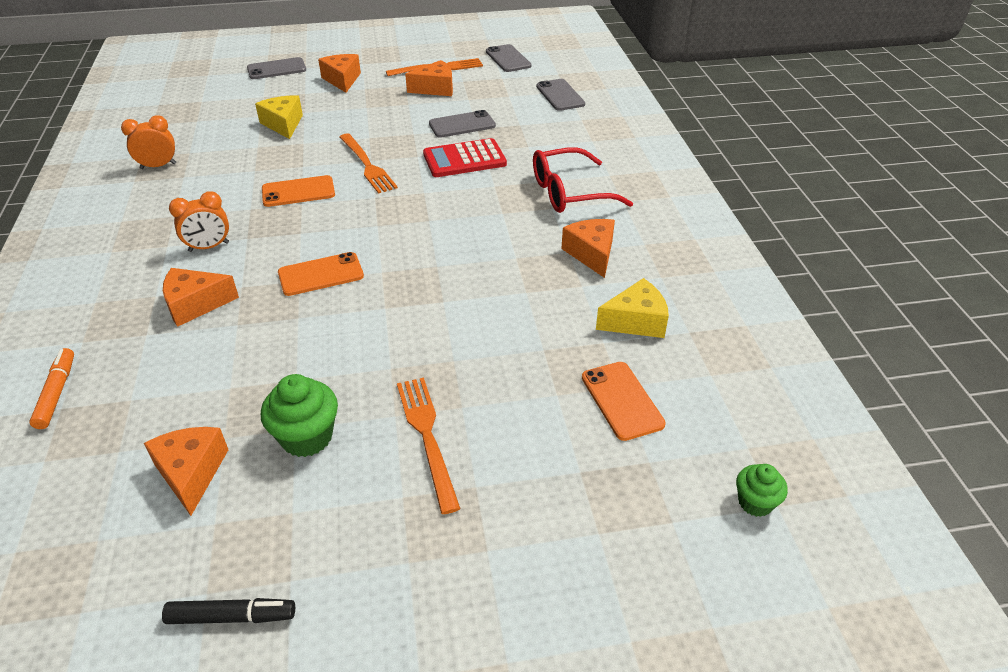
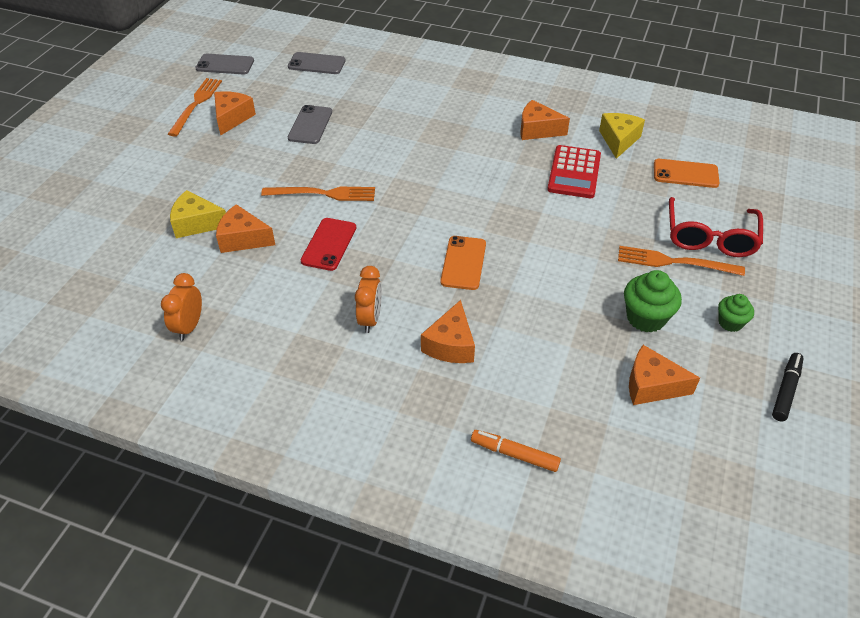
camera: 60 degrees left, 5 degrees up
(276, 69) = (71, 199): grey phone -> none
(298, 192) = (329, 244): orange phone -> red phone
(342, 80) = (149, 164): orange cheese -> orange cheese (243, 239)
(464, 159) = (365, 141): red calculator -> red calculator (574, 172)
(569, 192) = (457, 111): red glasses -> red glasses (710, 237)
(755, 502) = (783, 161): green cupcake -> green cupcake (730, 323)

